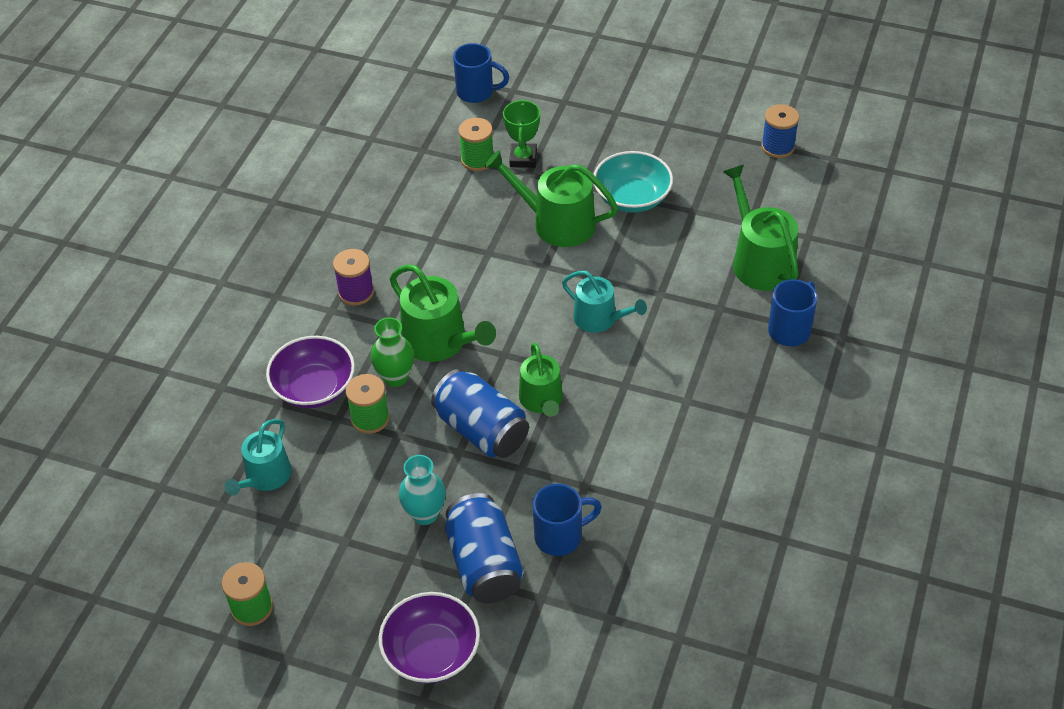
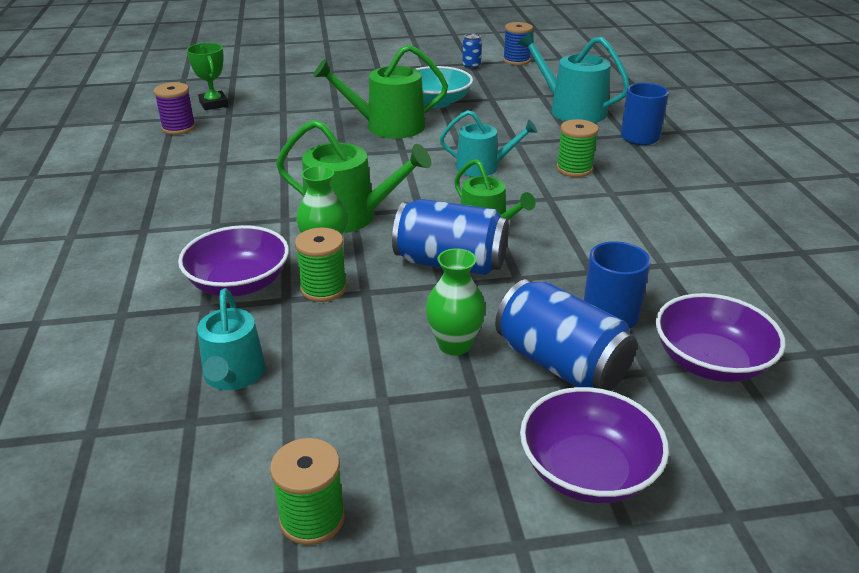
camera: 30 degrees left, 15 degrees down
(356, 292) = (232, 207): purple spool -> purple spool (178, 128)
(425, 514) = (454, 345): turquoise vase -> green vase
(476, 92) = (251, 79): blue mug -> none
(477, 160) = (284, 110): green spool -> green spool (574, 169)
(523, 158) = (324, 102): green trophy -> green trophy (213, 104)
(592, 610) = (710, 362): none -> purple bowl
(718, 141) = (471, 66): none -> blue can
(759, 260) = (571, 110): green watering can -> turquoise watering can

